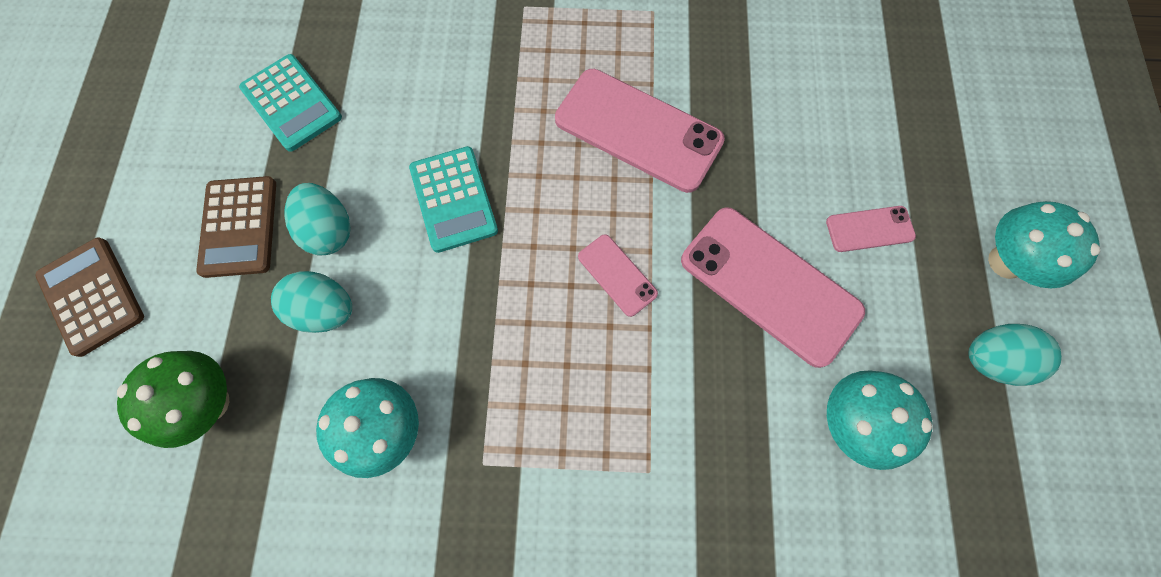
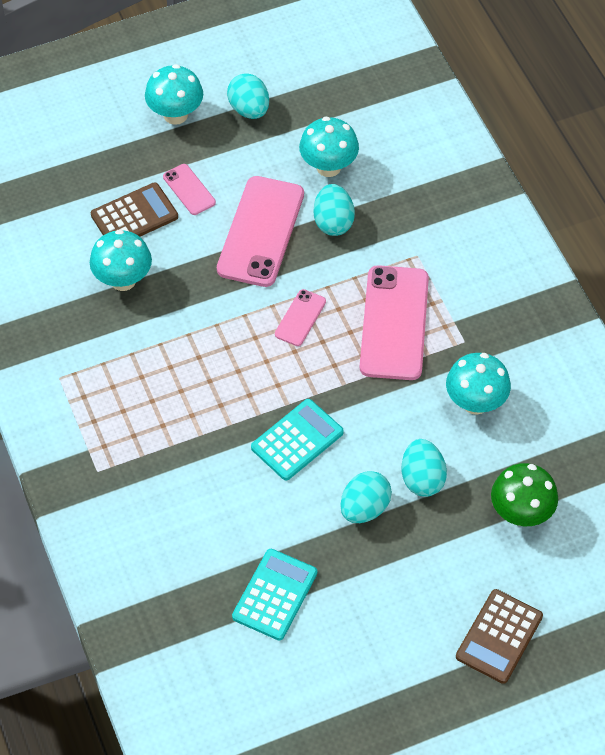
camera: 115 degrees left, 15 degrees down
(239, 227) = (394, 570): brown calculator -> brown calculator (134, 216)
(638, 130) = (178, 347): pink phone -> pink phone (394, 323)
(751, 383) = (333, 222): none -> turquoise egg
(756, 110) = (123, 280): none -> turquoise mushroom

